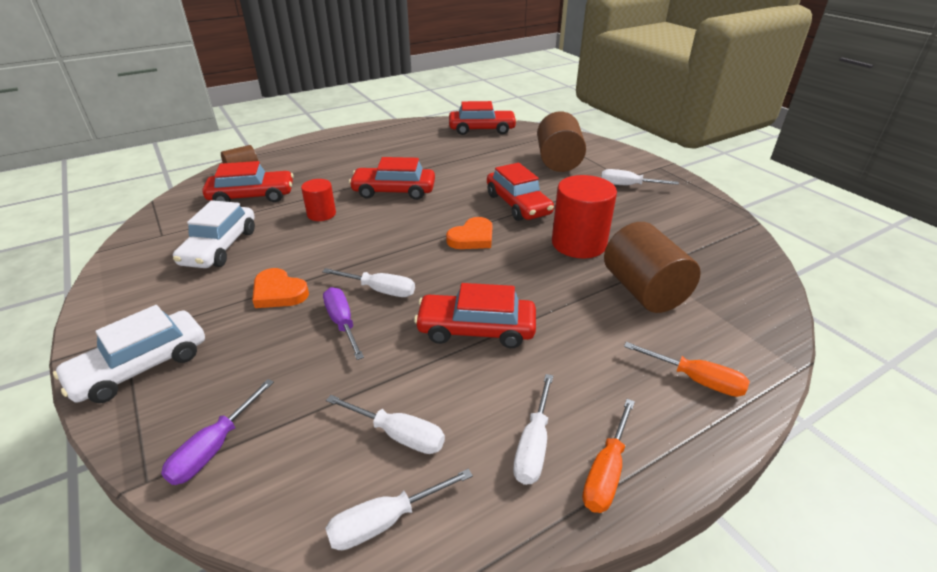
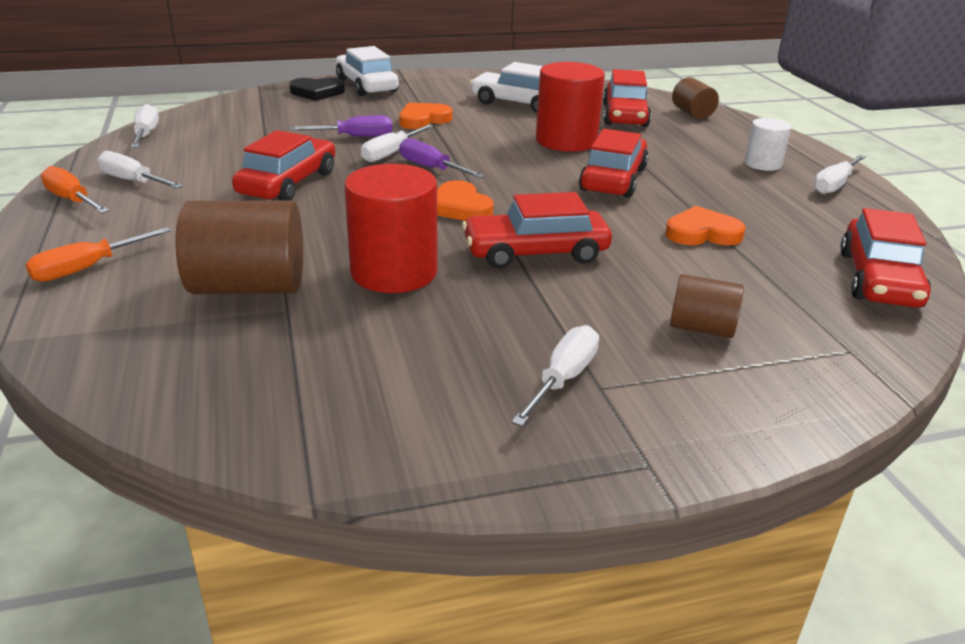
camera: 105 degrees right, 5 degrees down
(171, 405) = (317, 92): none -> black heart
(213, 448) = (264, 101): purple screwdriver -> purple screwdriver (430, 168)
(321, 214) = (566, 141): red cylinder -> red cylinder, size x1.77
(346, 150) = (762, 164): none -> white cylinder
(399, 435) = (206, 144): white screwdriver -> white screwdriver (834, 185)
(459, 163) = (702, 233): none -> orange heart
(558, 161) = (701, 328): brown cylinder -> brown cylinder, size x0.56

